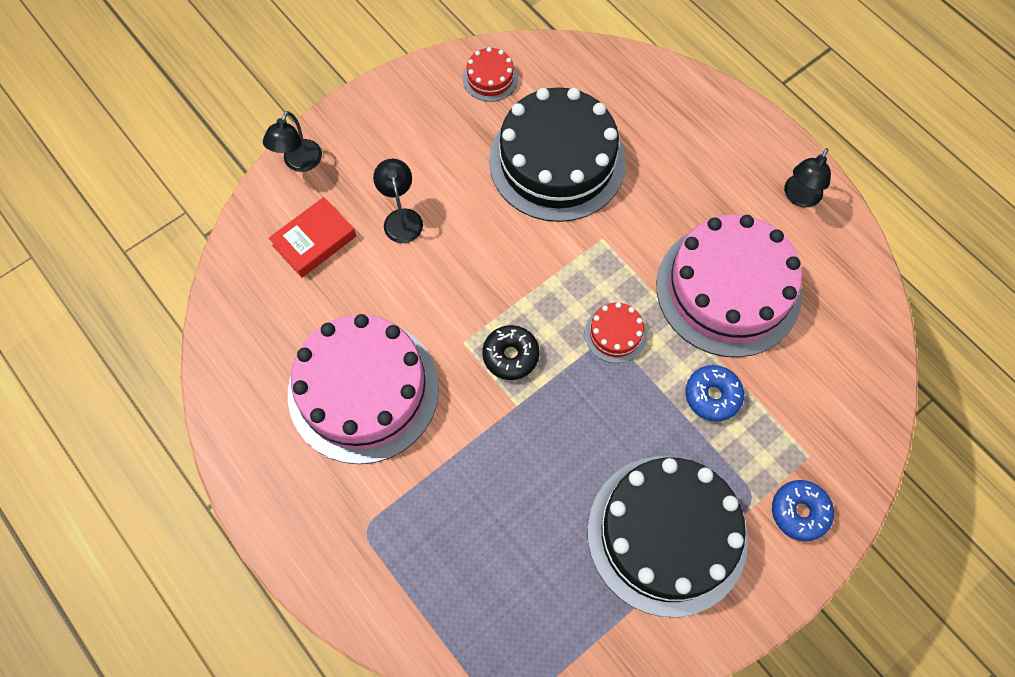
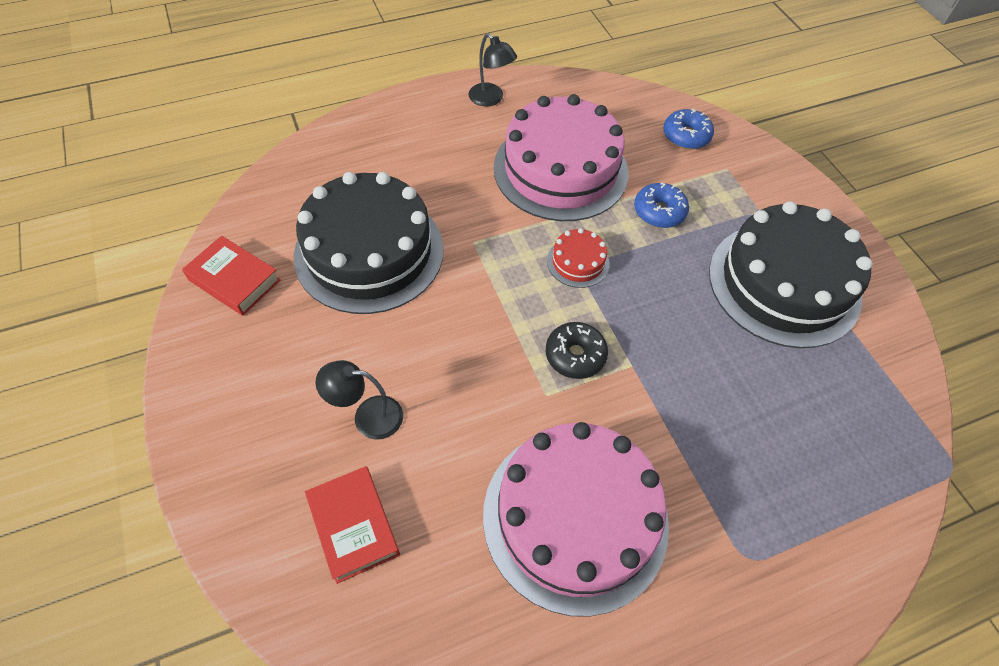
camera: 75 degrees left, 10 degrees down
(299, 163) = (230, 517): black lamp -> none
(490, 78) = (234, 280): red cake -> red book
(799, 512) = (774, 190): blue donut -> blue donut (686, 136)

